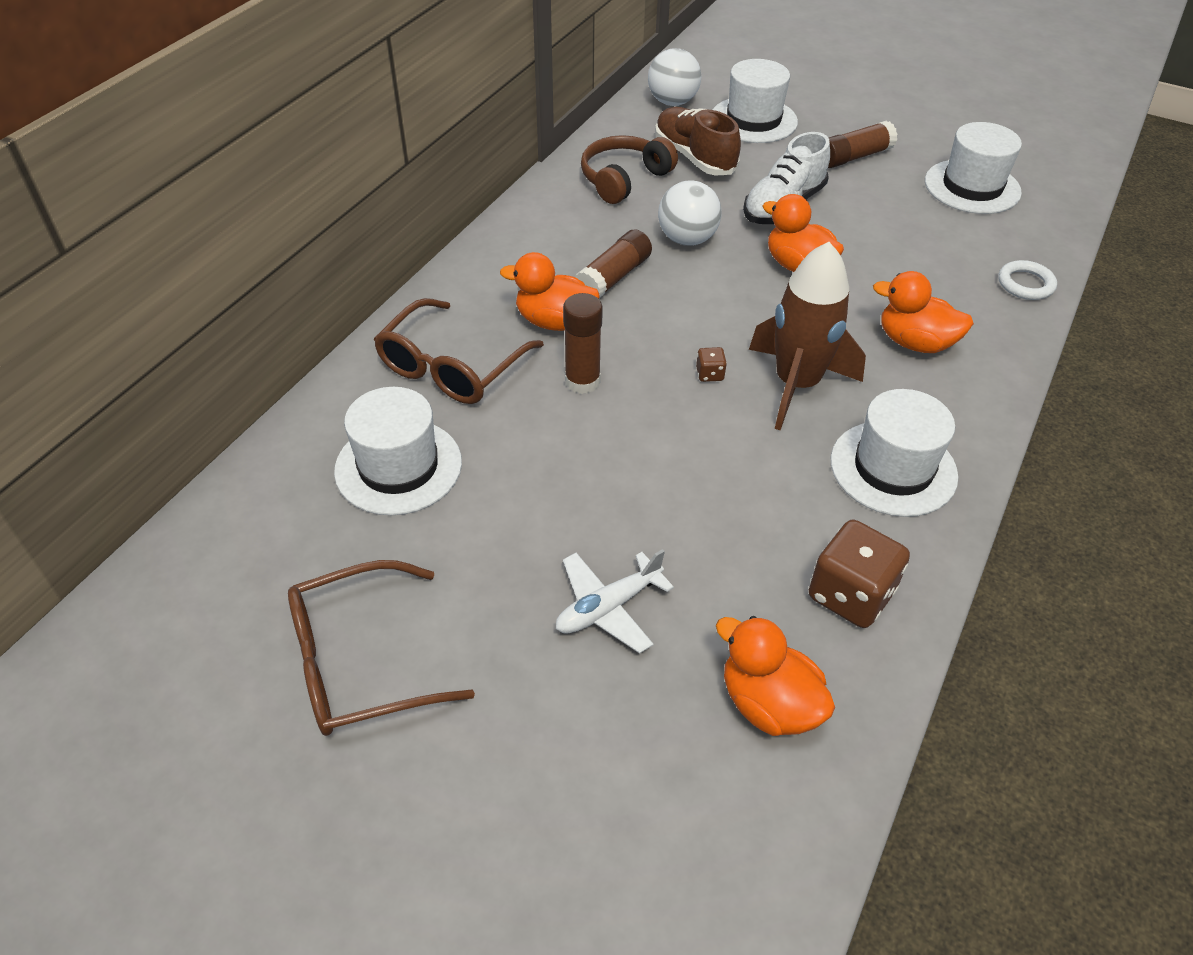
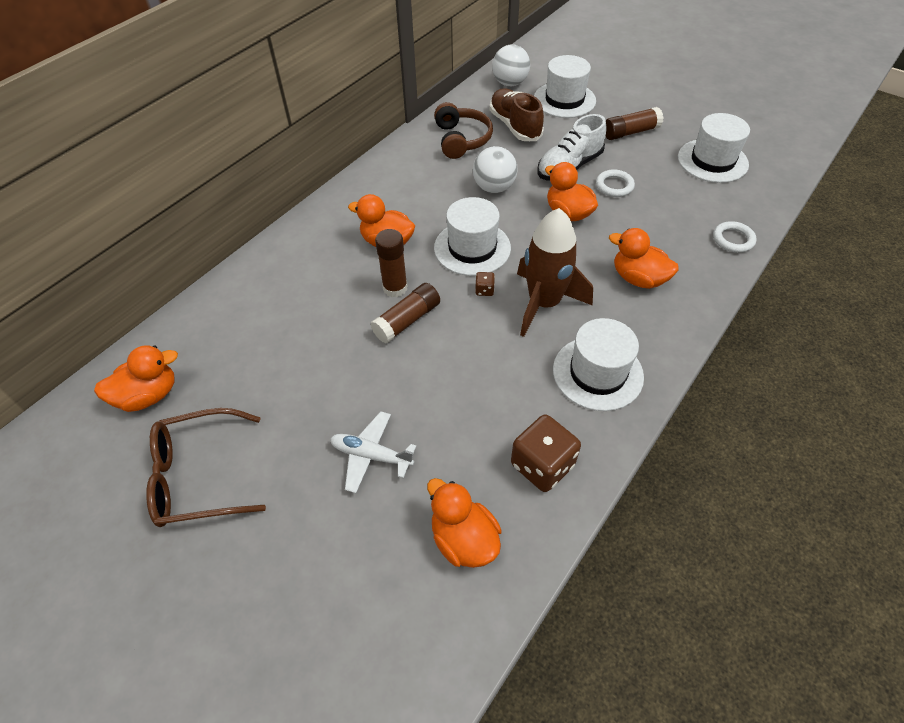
camera: 10 degrees right, 5 degrees up
(253, 559) = (148, 395): none -> orange duck
(398, 466) = (257, 339): white hat -> white hat (472, 248)
(451, 367) = (309, 270): brown glasses -> none
(608, 607) = (371, 455): white plane -> white plane turned 45 degrees clockwise
(613, 277) = (435, 212): brown glue stick -> brown glue stick (407, 320)
(624, 179) = (461, 140): brown headphones -> brown headphones turned 120 degrees clockwise
(851, 227) = (614, 186): none -> white ring

